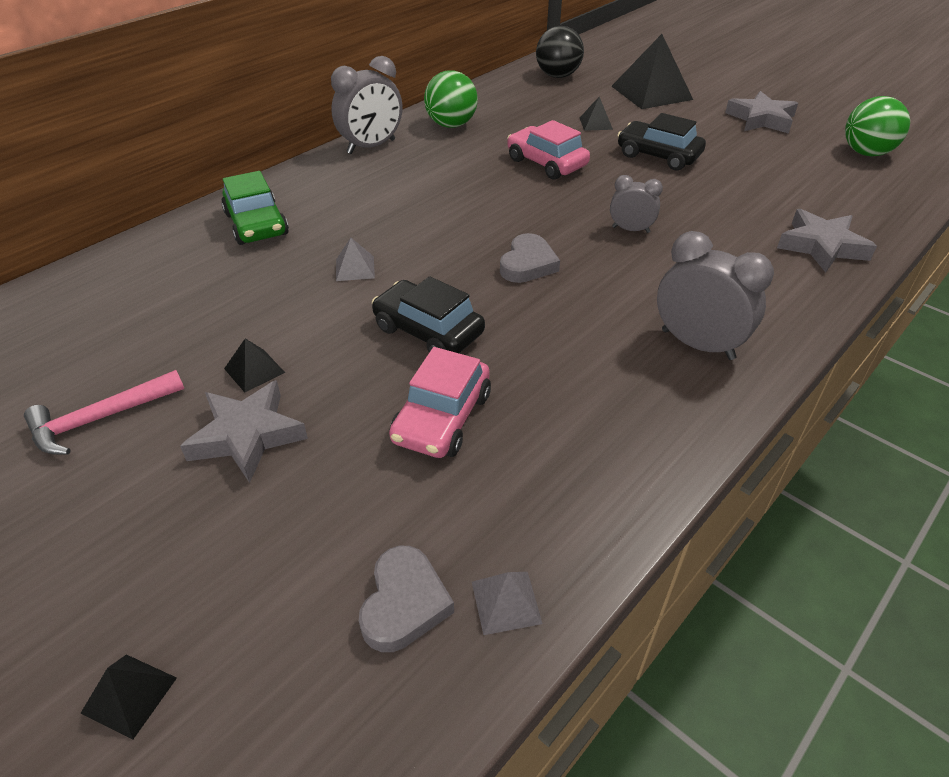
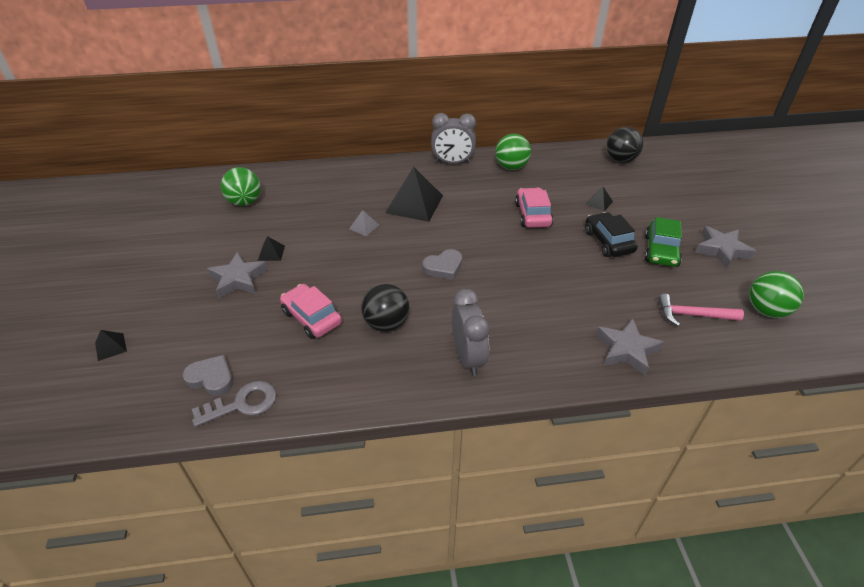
camera: 40 degrees right, 0 degrees up
(100, 419) = (203, 242): pink hammer -> pink hammer (692, 315)
(104, 325) = (245, 202): none -> green ball
(257, 224) = (351, 182): green car -> green car (661, 251)
(404, 603) = (211, 378): grey heart -> grey heart turned 120 degrees counterclockwise
(428, 331) = (356, 275): black car -> none
(442, 418) = (312, 317): pink car -> pink car turned 75 degrees clockwise
(506, 602) = (242, 404): grey pyramid -> grey key
(553, 365) = (386, 323): none -> black ball
(630, 229) = (524, 277): grey clock -> none
(651, 92) = (668, 197): black pyramid -> black pyramid (414, 204)

